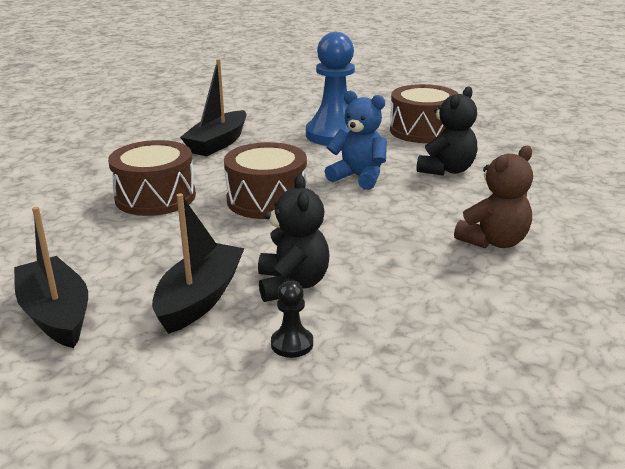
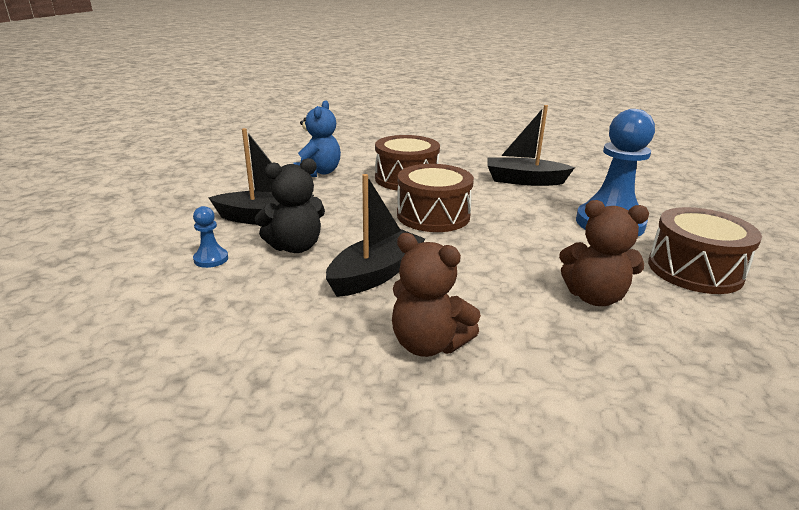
camera: 70 degrees right, 0 degrees up
(56, 314) = (239, 185): black boat -> black boat (376, 274)
(292, 344) = (211, 259): black pawn -> blue pawn
(358, 177) = (518, 248): blue teddy bear -> blue teddy bear (318, 172)
(447, 170) = (594, 297): black teddy bear -> brown teddy bear

